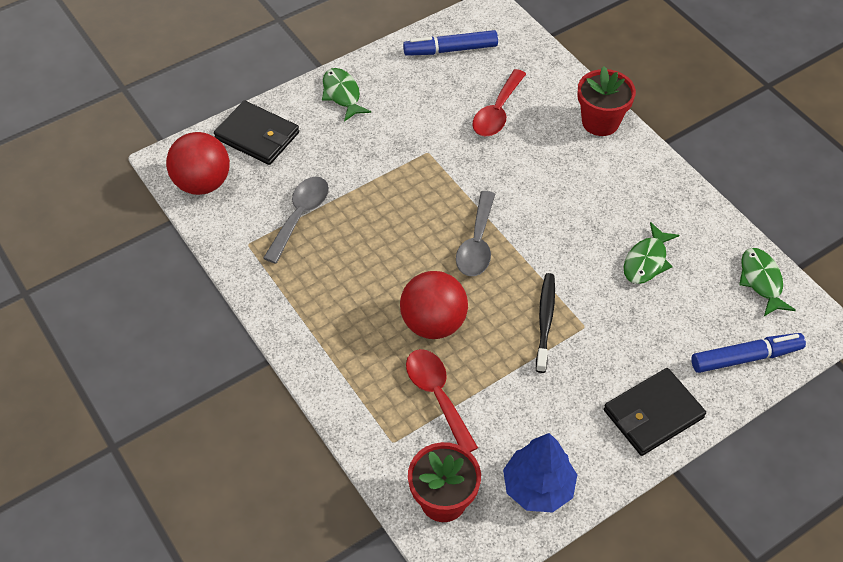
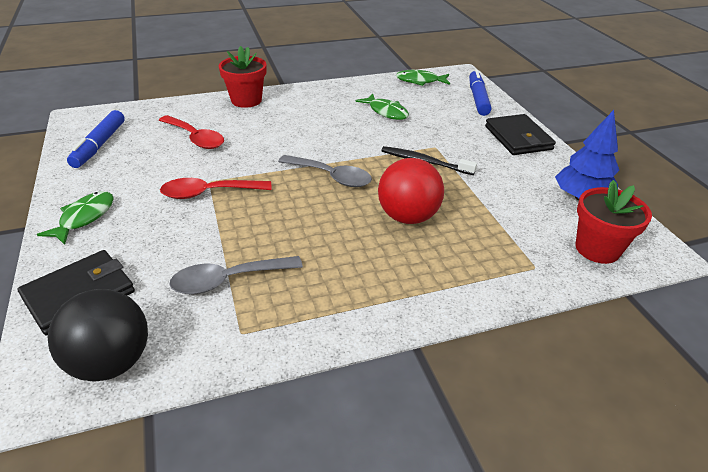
camera: 75 degrees left, 15 degrees down
(203, 183) = (111, 362): red ball -> black ball
(300, 216) = (228, 280): grey spoon -> grey spoon turned 60 degrees counterclockwise
(342, 94) = (84, 217): green fish -> green fish turned 120 degrees clockwise
(437, 396) = (487, 230): red spoon -> red spoon (209, 193)

